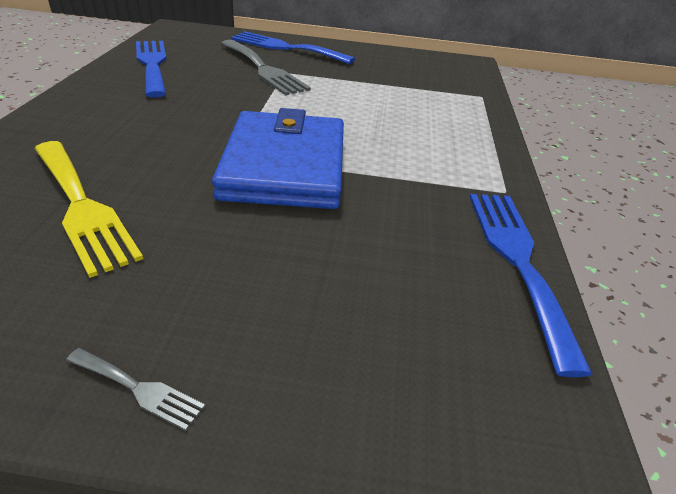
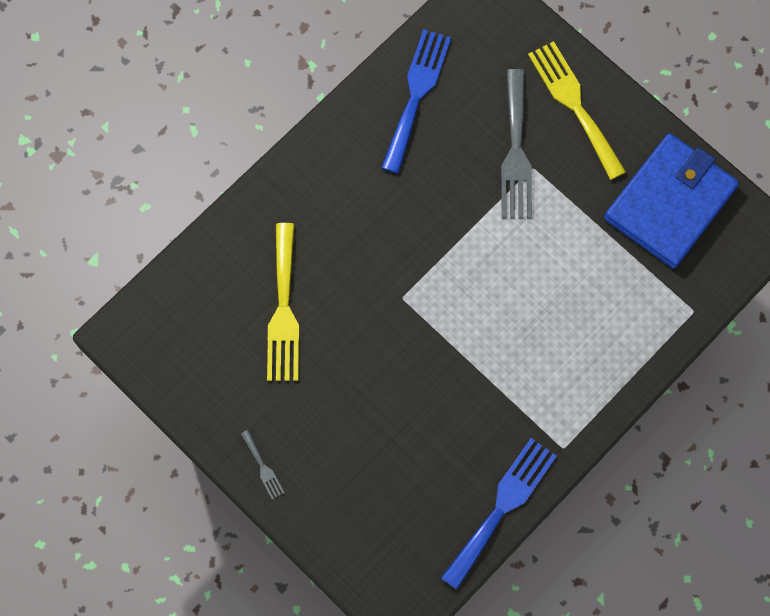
camera: 40 degrees right, 35 degrees up
(285, 166) = (429, 331): blue wallet -> blue wallet (669, 203)
(286, 48) = (574, 105): blue fork -> yellow fork

